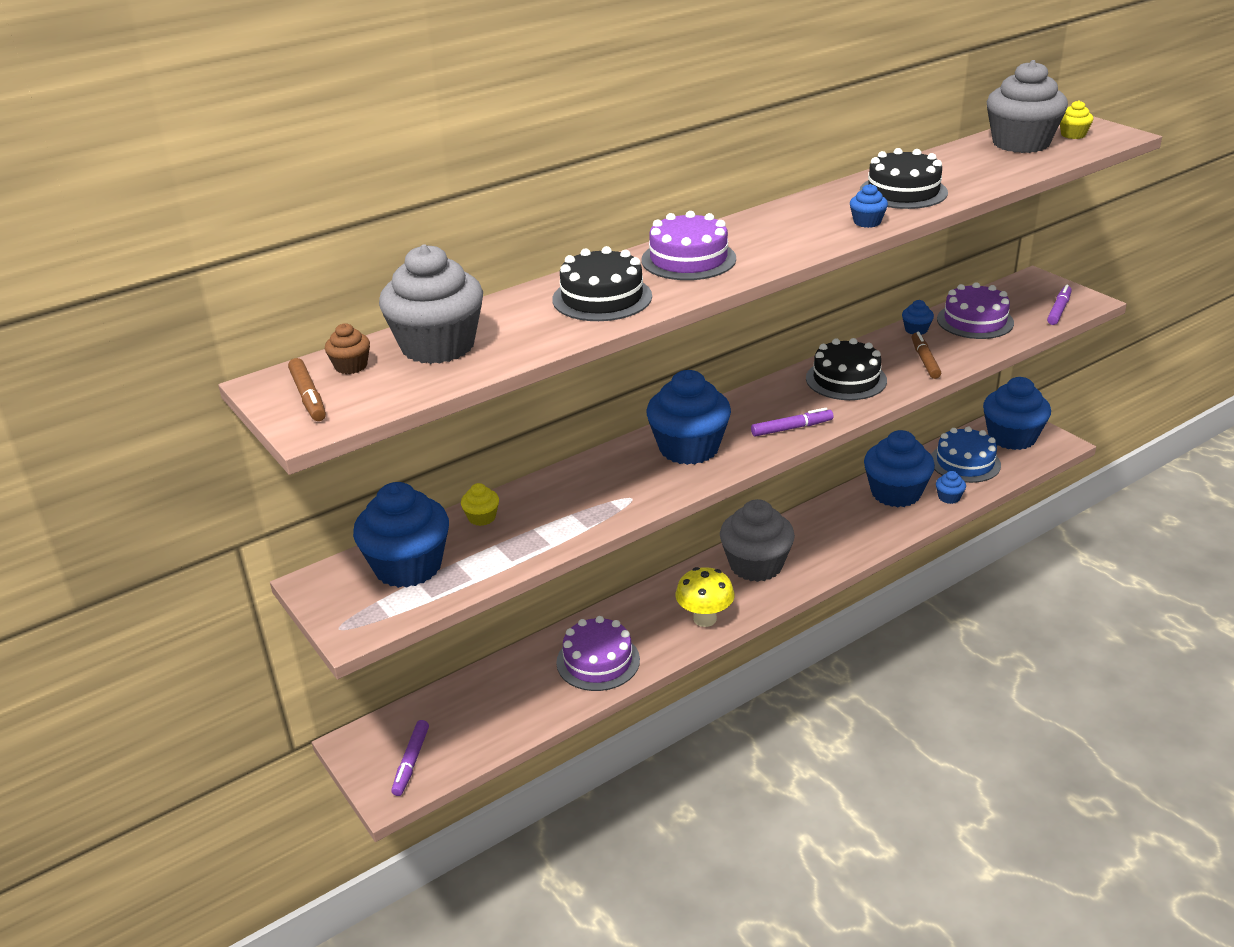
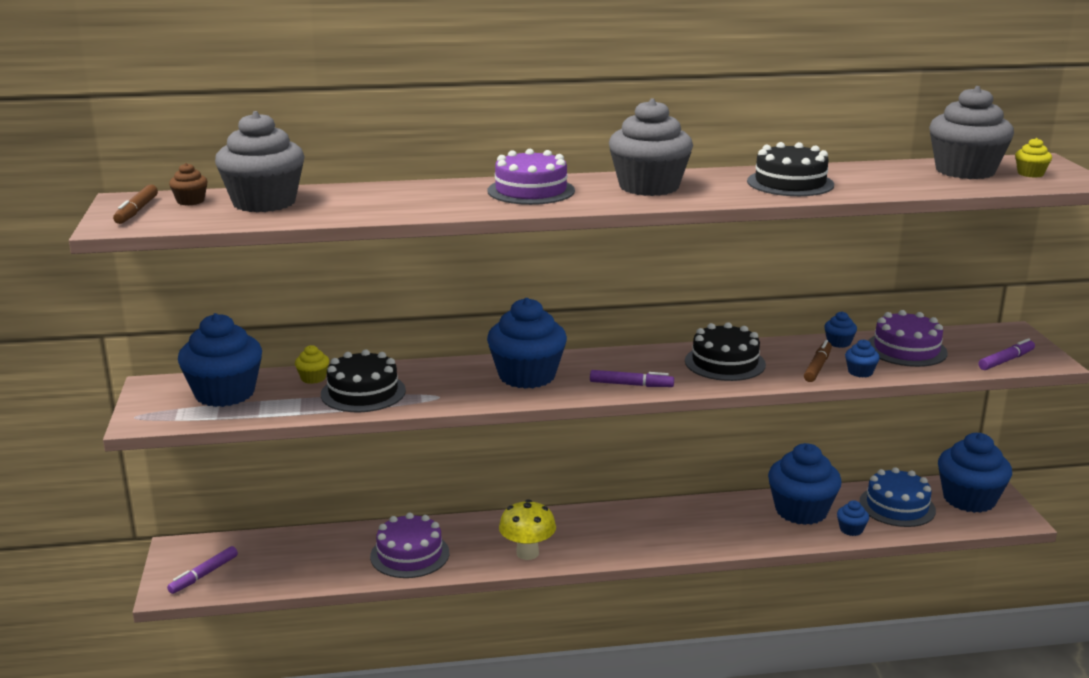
camera: 25 degrees right, 10 degrees down
(602, 298) = (425, 200): black cake -> black cake (363, 392)
(756, 565) = (612, 527): grey cupcake -> grey cupcake (649, 187)
(867, 222) = (721, 196): blue cupcake -> blue cupcake (860, 372)

